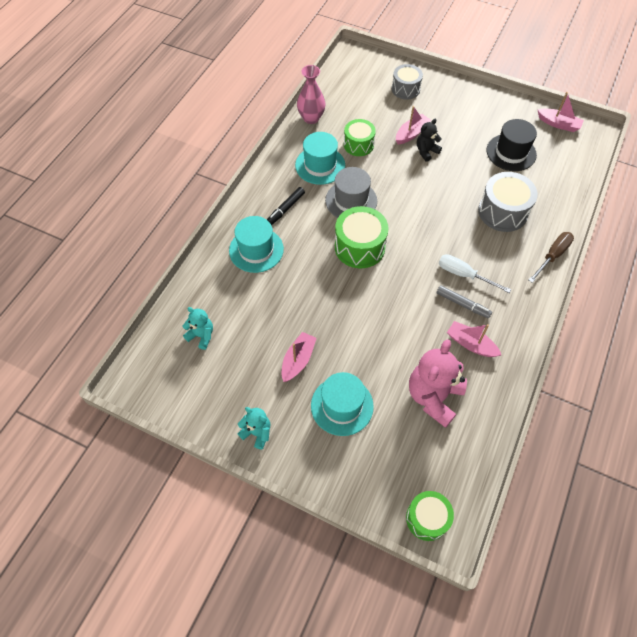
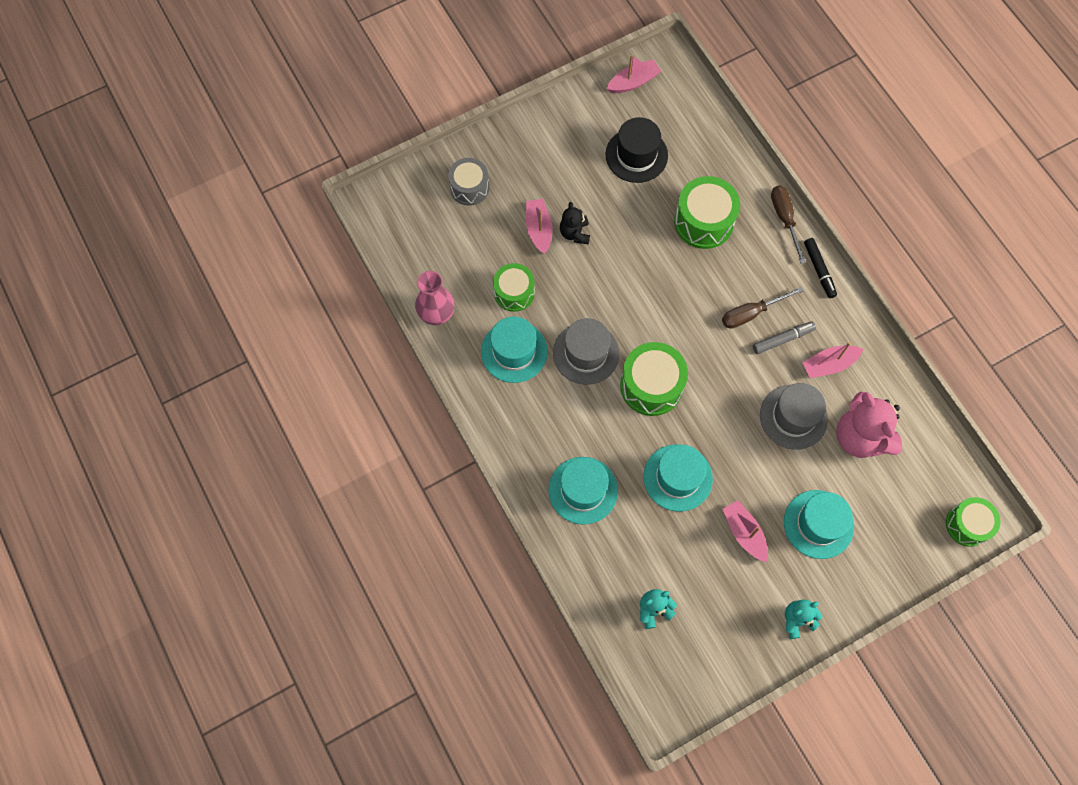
camera: 55 degrees left, 10 degrees up
(286, 208) = (549, 425): black marker -> black marker (819, 270)
(307, 297) = (677, 477): none -> turquoise hat
(410, 343) = (793, 417): none -> grey hat
(464, 275) = (751, 313): white screwdriver -> brown screwdriver
(502, 212) = (703, 221): grey drum -> green drum

